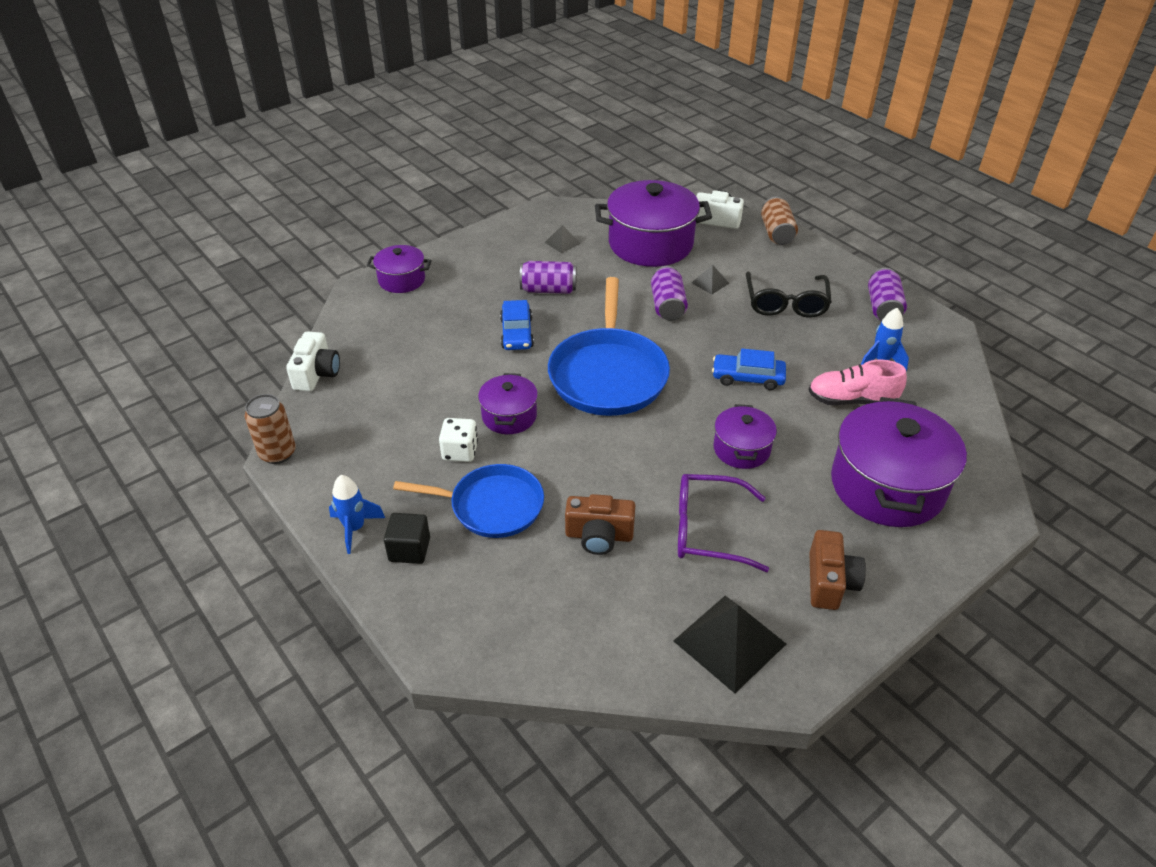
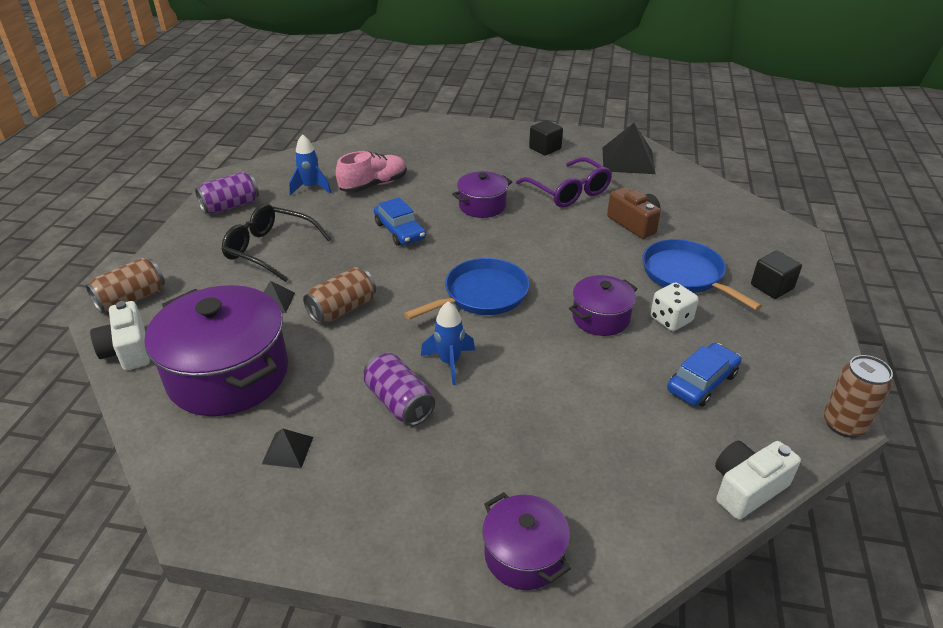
camera: 130 degrees left, 5 degrees down
(355, 528) = (805, 322): blue rocket -> blue rocket (449, 362)
(516, 333) = (496, 380): blue car -> blue car (702, 382)
(608, 374) = (482, 294): blue pan -> blue pan, size x0.66
(667, 306) = (342, 309): purple can -> brown can
(785, 303) = (270, 250): black glasses -> black glasses turned 120 degrees counterclockwise
(830, 582) = (545, 148): brown camera -> black cube
(852, 400) = (373, 185): pink shoe -> pink shoe turned 90 degrees counterclockwise
(887, 486) = (445, 153): purple pot -> none

